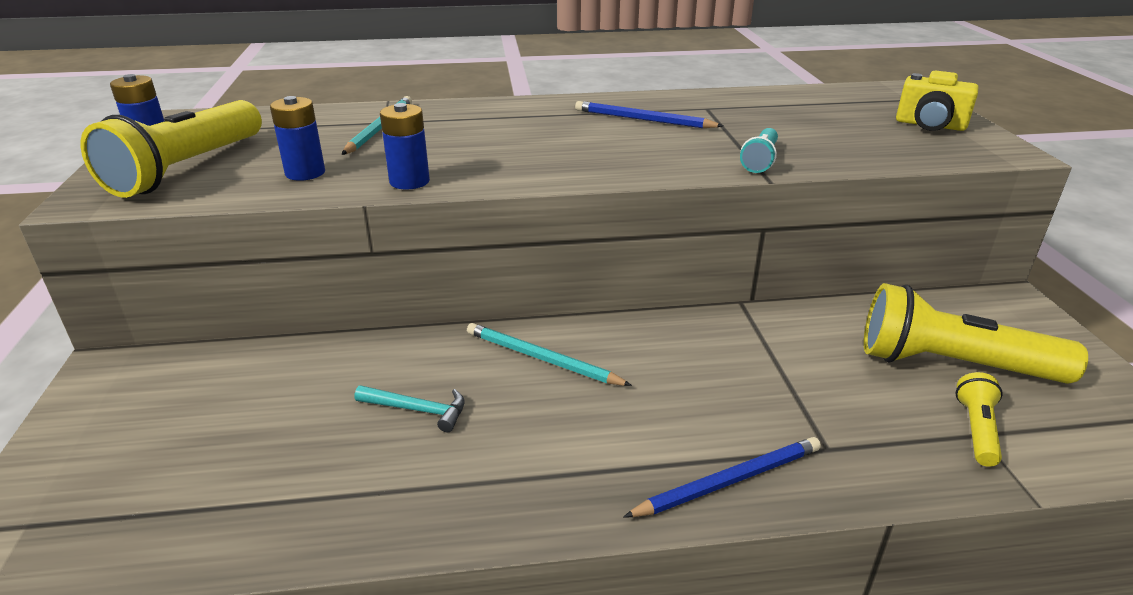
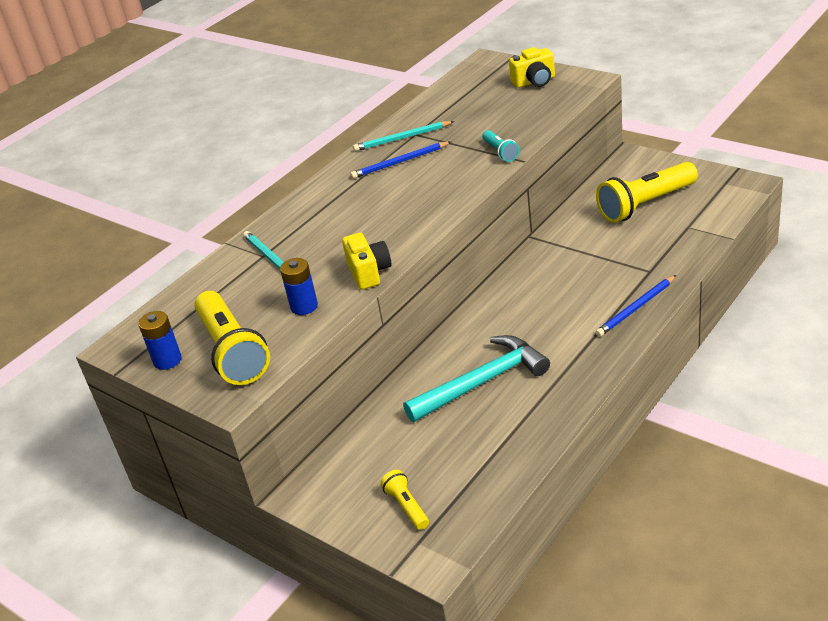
camera: 40 degrees left, 5 degrees up
(409, 181) = (369, 272): blue battery -> yellow camera
(418, 410) = (482, 382): turquoise hammer -> turquoise hammer, size x2.16
(542, 358) = (492, 324): turquoise pencil -> turquoise pencil (402, 138)
(729, 481) = (636, 308): blue pencil -> blue pencil turned 150 degrees counterclockwise
(976, 430) = (685, 225): yellow flashlight -> yellow flashlight (406, 506)

